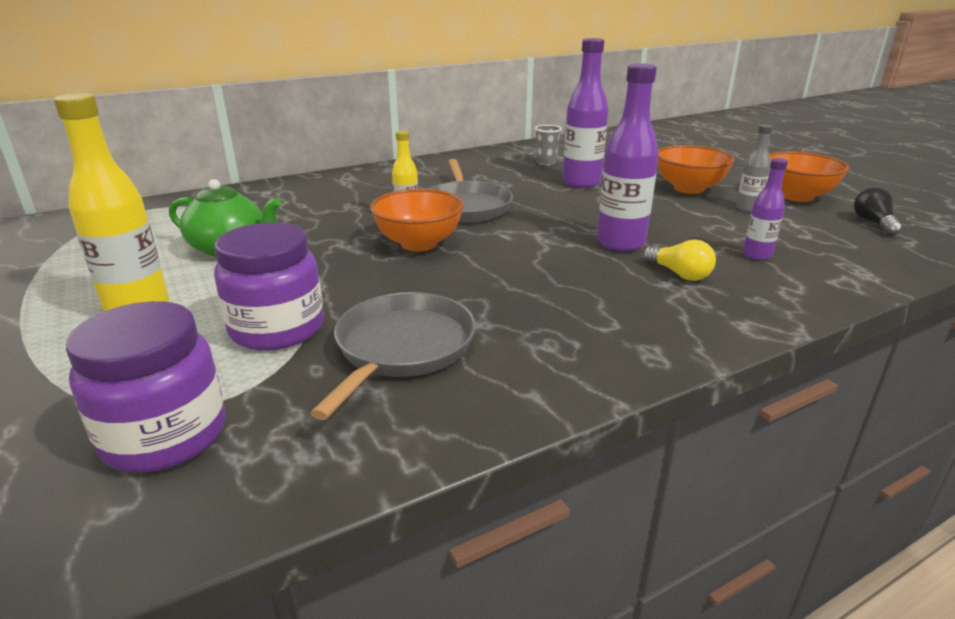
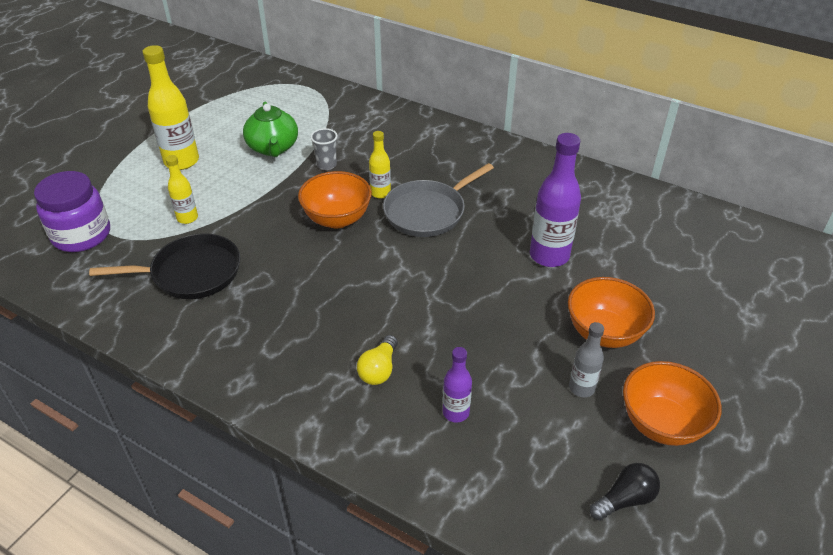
camera: 60 degrees right, 15 degrees up
(277, 329) = (187, 218): purple jar -> yellow bottle
(402, 348) = (192, 273): grey pan -> black pan
(546, 163) = (586, 216): grey cup -> grey cup (326, 165)
(620, 243) = (418, 320): purple bottle -> none

